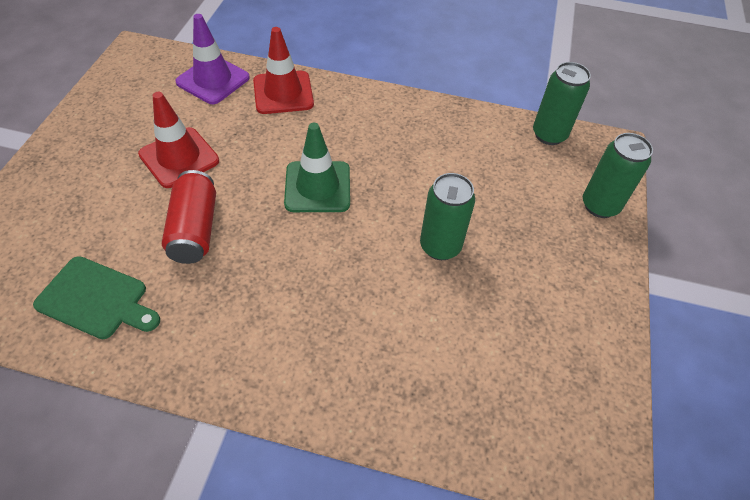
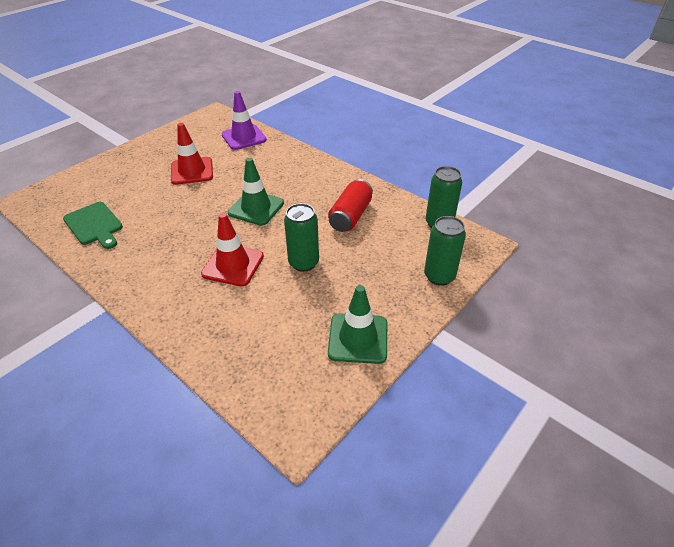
camera: 30 degrees right, 10 degrees down
(195, 229) = (170, 208): red can -> red can (350, 216)
(283, 93) = (279, 154): red traffic cone -> red traffic cone (233, 265)
(577, 324) = (358, 338): none -> green traffic cone

